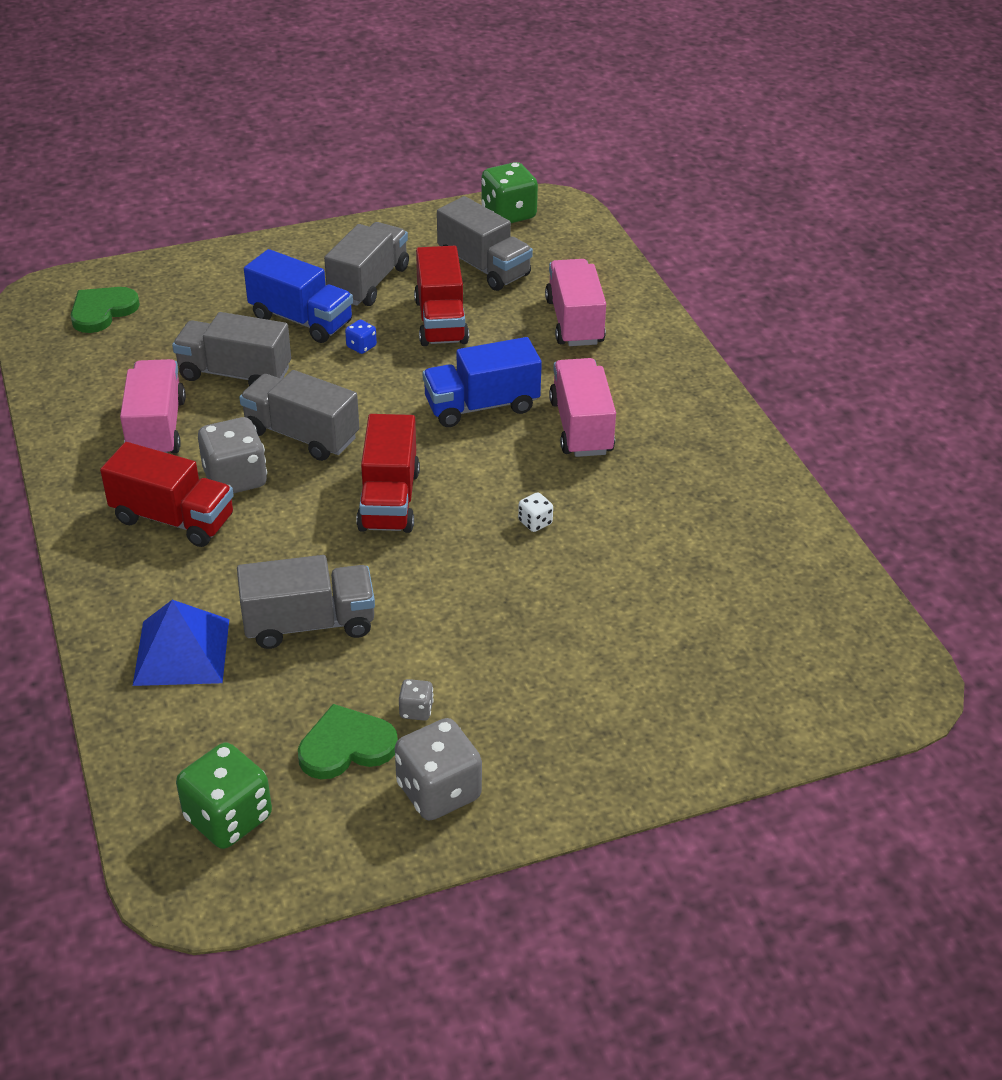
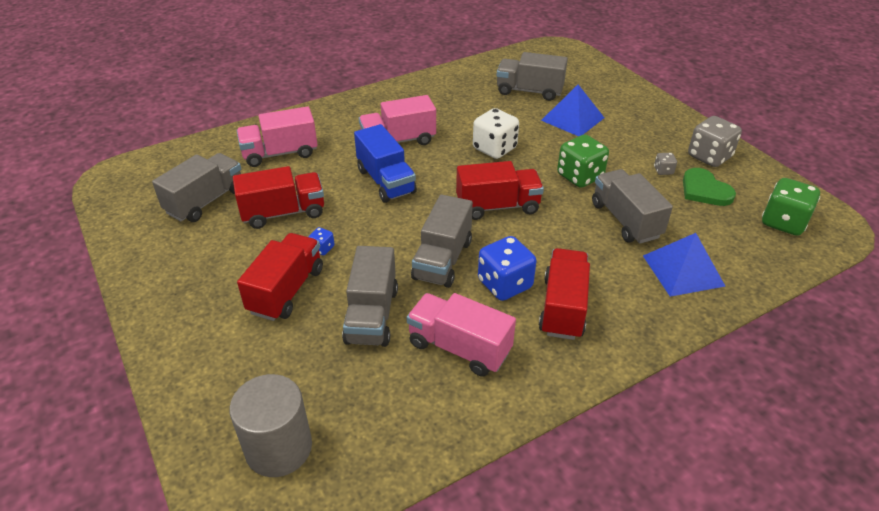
camera: 100 degrees left, 0 degrees up
(102, 311) = (279, 448): green heart -> grey cylinder
(157, 428) = (459, 347): pink truck -> pink truck turned 45 degrees clockwise
(235, 479) = (504, 284): grey dice -> blue dice
(301, 320) = (286, 290): blue truck -> red truck
(369, 283) = (227, 260): grey truck -> grey truck (529, 91)
(508, 214) = (123, 198): green dice -> green dice (580, 176)
(535, 522) = (494, 149): white dice -> white dice, size x2.12
(607, 636) = (572, 119): none -> blue pyramid

